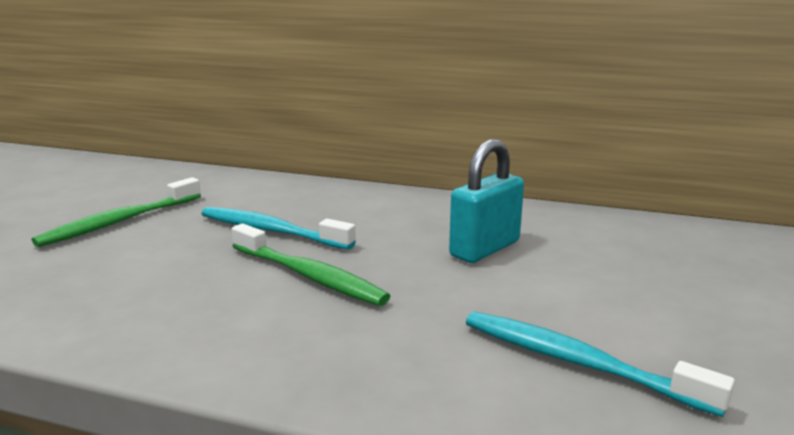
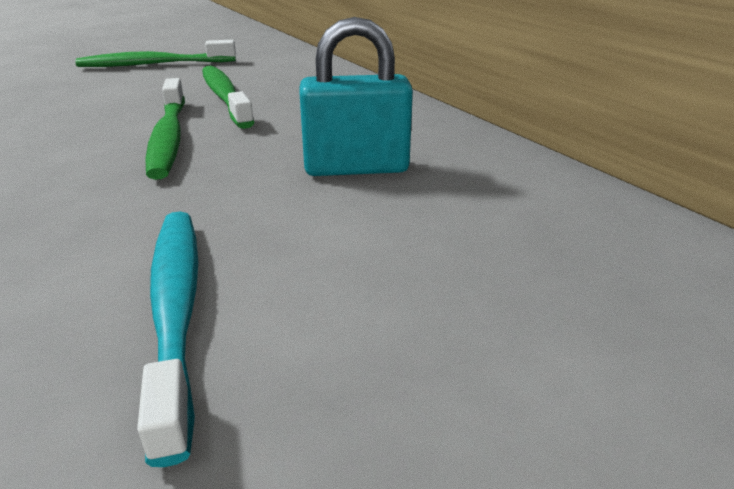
camera: 40 degrees right, 10 degrees up
(271, 231) = (225, 97): turquoise toothbrush -> green toothbrush

